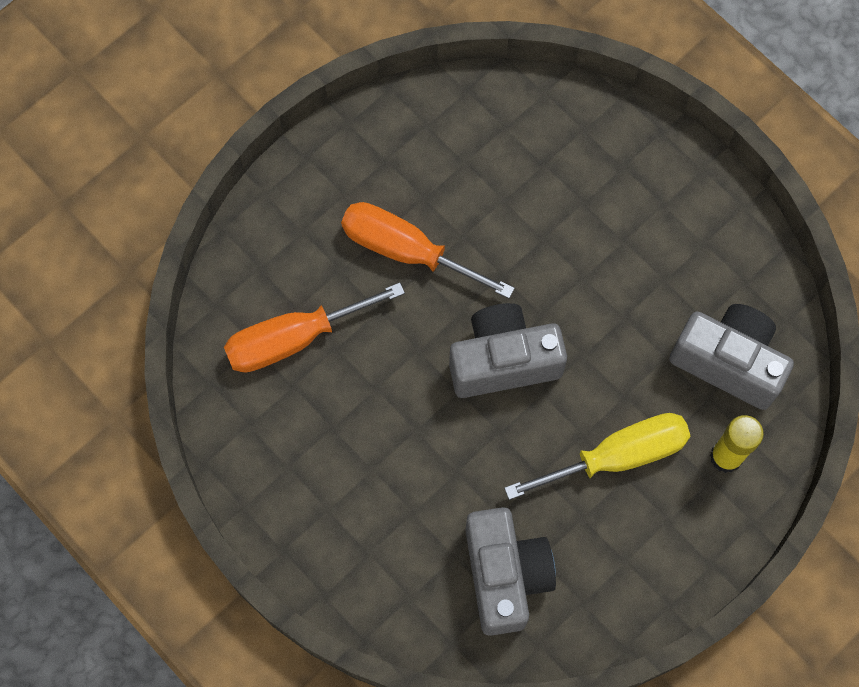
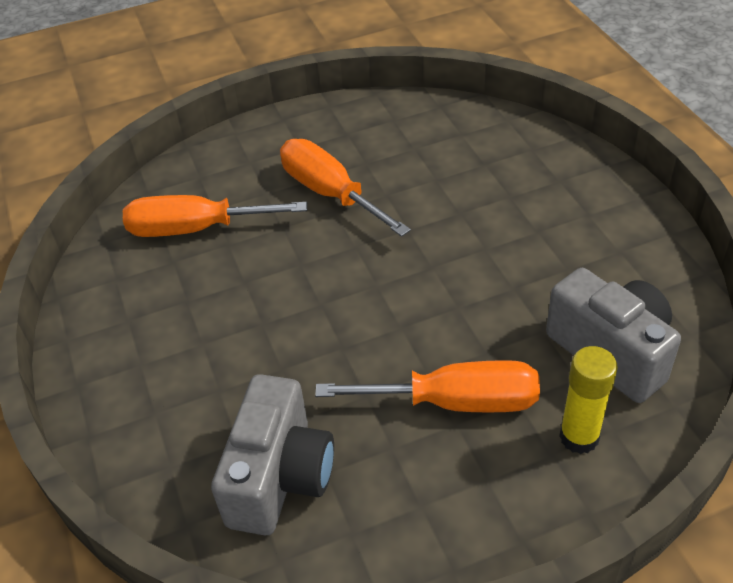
camera: 25 degrees right, 25 degrees down
(503, 361) = (376, 291): grey camera -> none
(617, 456) = (455, 402): yellow screwdriver -> orange screwdriver

